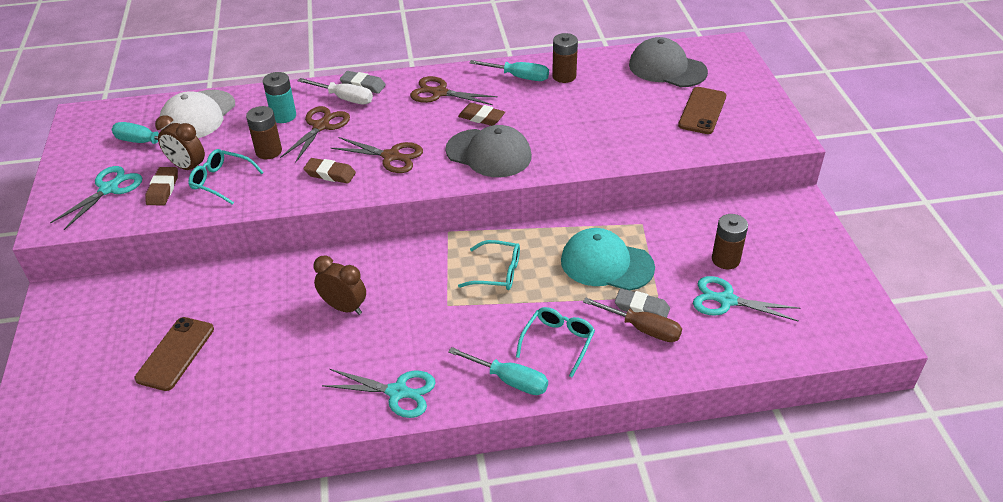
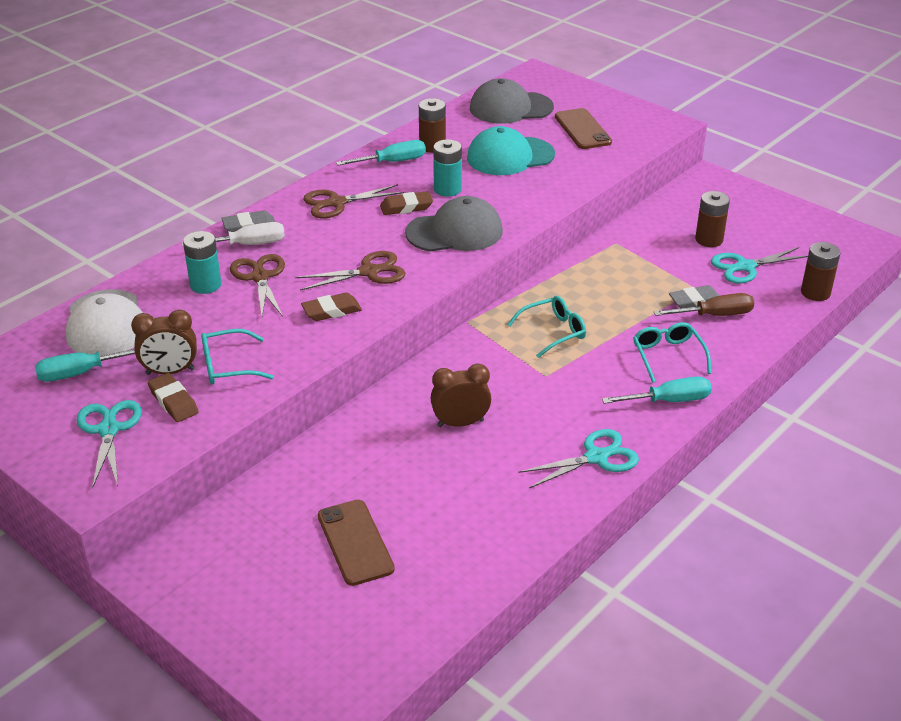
camera: 40 degrees left, 5 degrees down
(268, 151) = (238, 320): brown battery -> brown battery (815, 292)
(529, 116) = (447, 189): none -> turquoise battery
(606, 264) = (628, 284): turquoise cap -> turquoise cap (510, 156)

